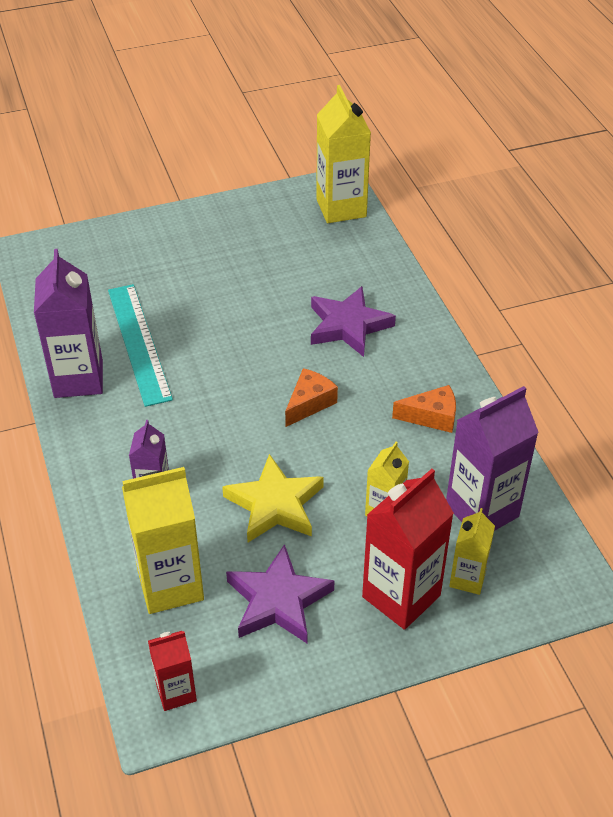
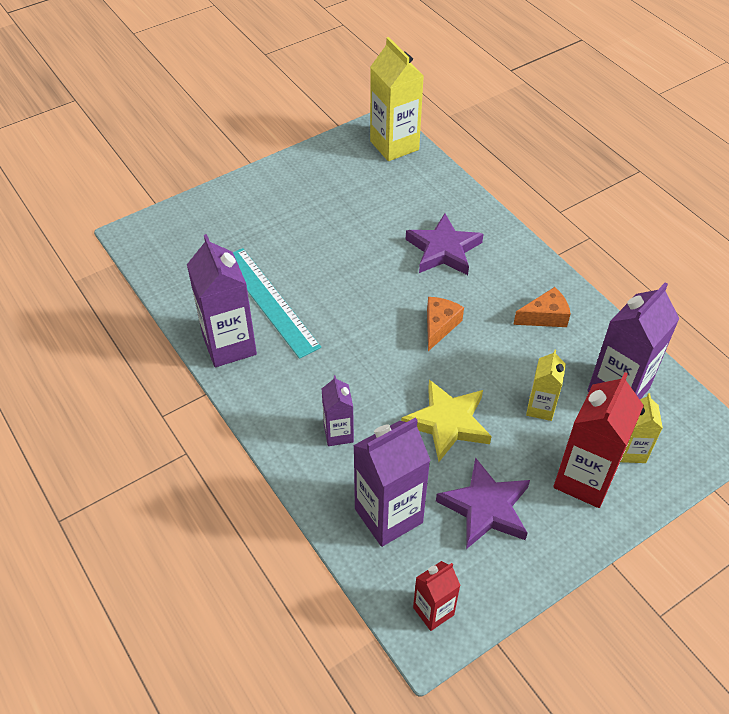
camera: 15 degrees left, 5 degrees up
(170, 585) = (388, 516): yellow carton -> purple carton

